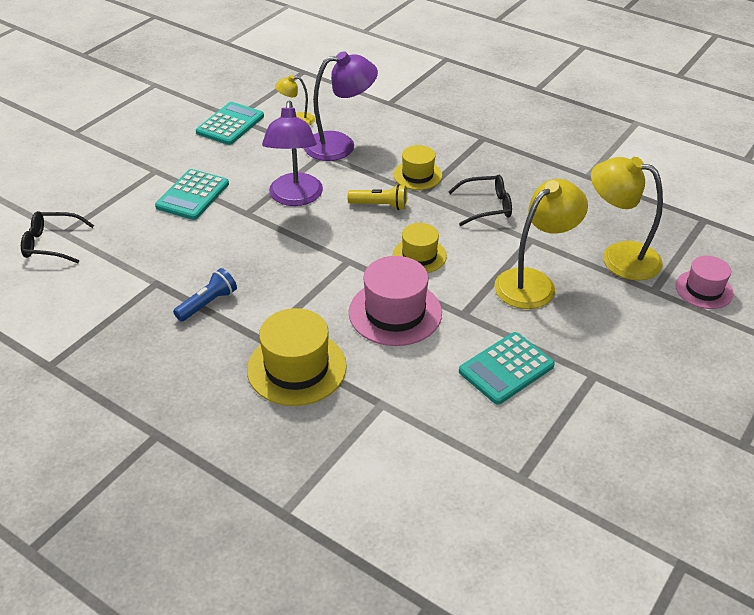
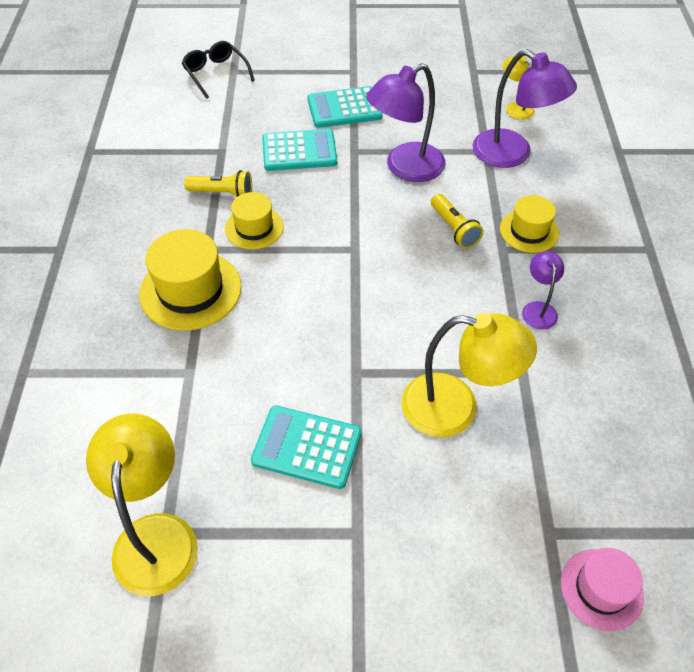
camera: 55 degrees right, 10 degrees up
(208, 303) = (222, 193): blue flashlight -> yellow flashlight
(230, 124) = (460, 74): turquoise calculator -> turquoise calculator (299, 151)
(395, 312) = (314, 319): pink hat -> none
(419, 256) = (409, 295): yellow hat -> yellow hat (254, 228)
(486, 206) = (538, 309): black glasses -> purple lamp
(619, 257) = (575, 470): yellow lamp -> yellow lamp (156, 535)

